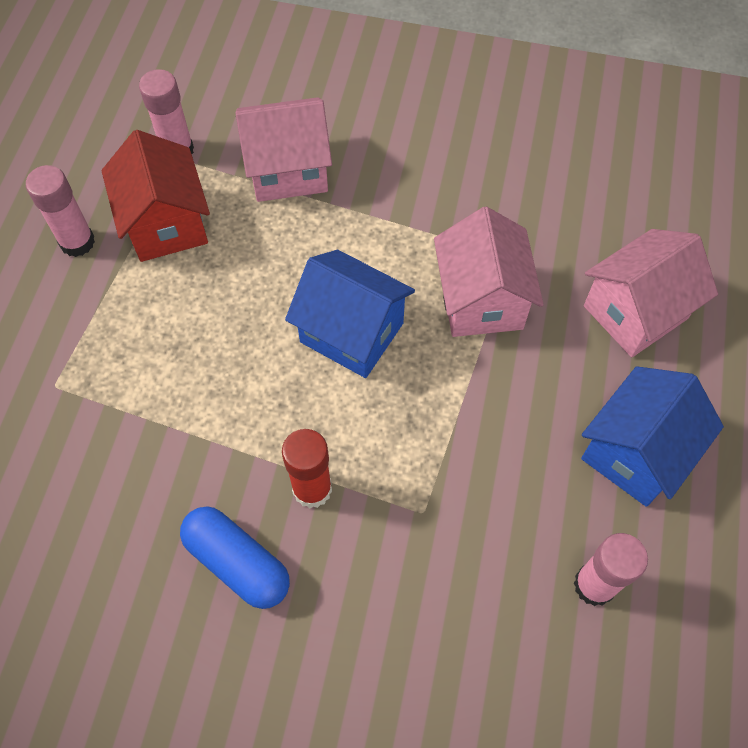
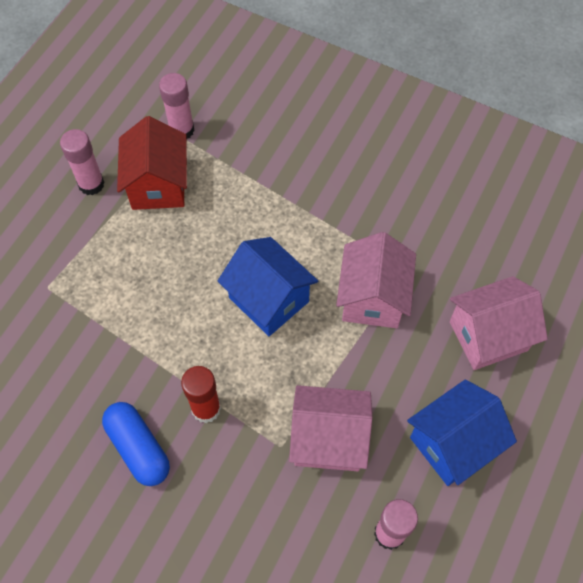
camera: 15 degrees right, 0 degrees up
(288, 170) = (258, 164): pink house -> pink house (329, 439)

